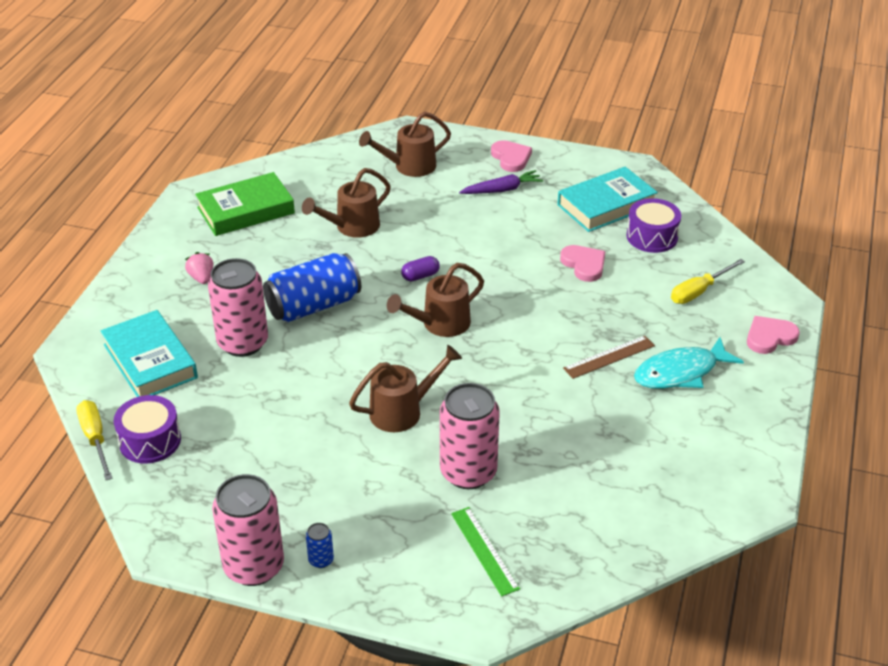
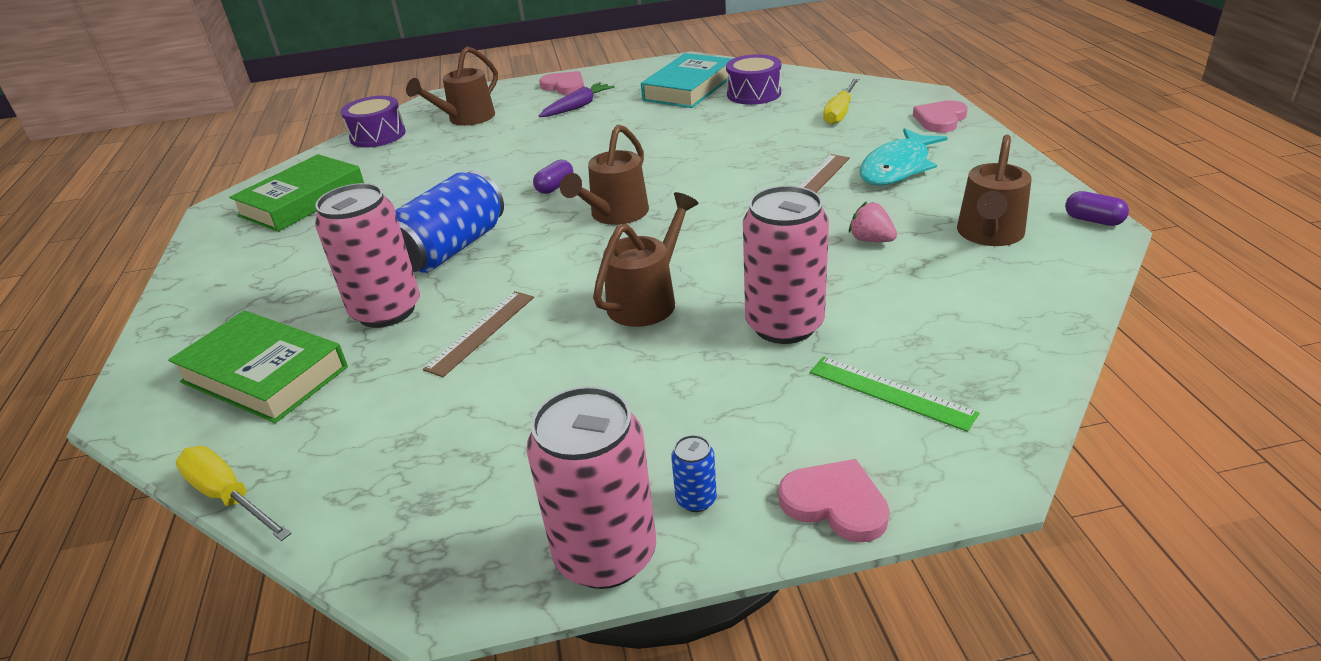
camera: 25 degrees left, 5 degrees down
(150, 361) = (264, 374): turquoise book -> green book
(150, 441) = (322, 464): purple drum -> purple drum (378, 135)
(201, 278) = (285, 272): pink strawberry -> pink strawberry (871, 240)
(287, 388) = (481, 332): none -> brown ruler
(351, 227) = (442, 176): brown watering can -> brown watering can (989, 235)
(584, 264) = (714, 128): pink heart -> pink heart (835, 503)
(764, 490) = (1093, 220): none -> purple capsule

